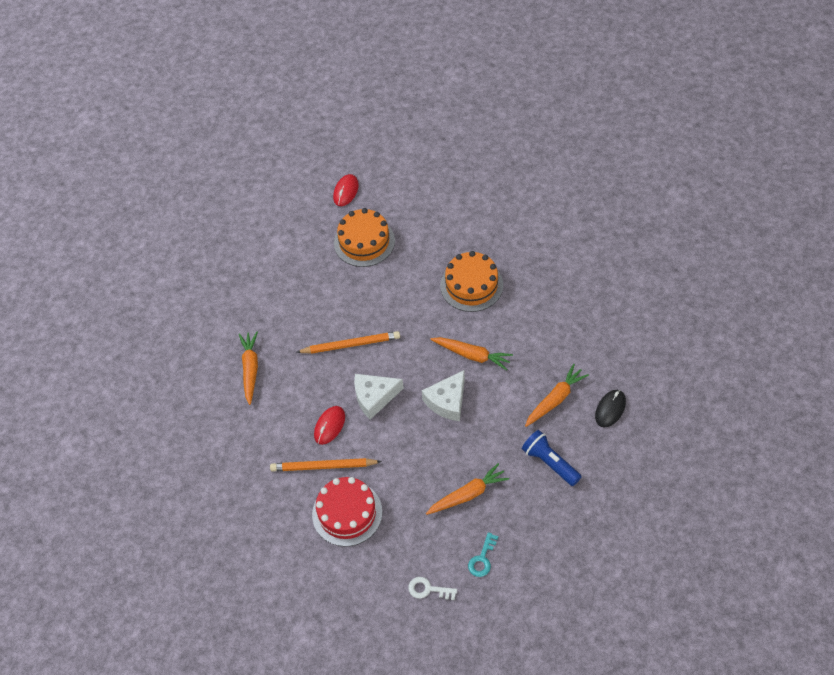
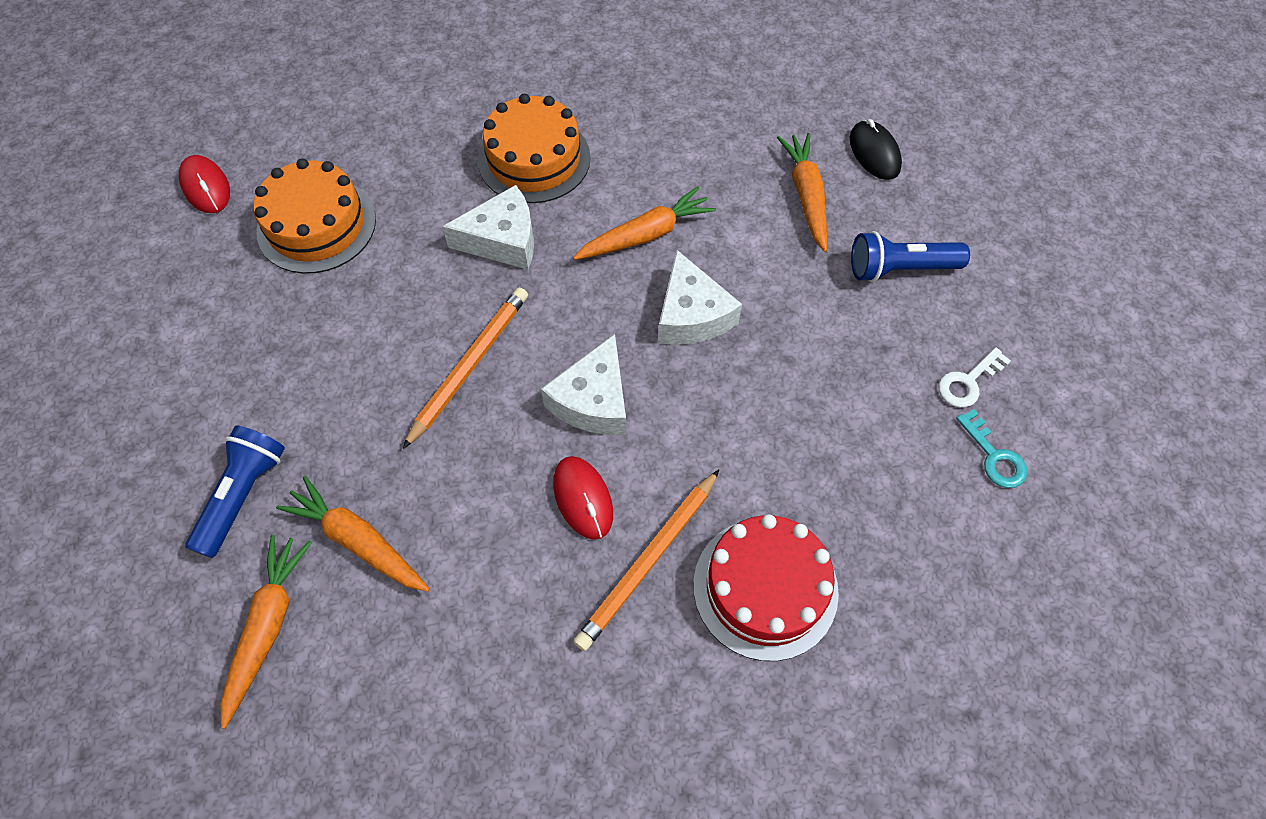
camera: 55 degrees left, 5 degrees up
(236, 320) = (243, 495): none -> blue flashlight
(419, 308) = (502, 240): none -> white cheese
(428, 589) = (995, 566): white key -> white key (968, 382)
(467, 494) = (870, 399): orange carrot -> orange carrot (267, 628)

